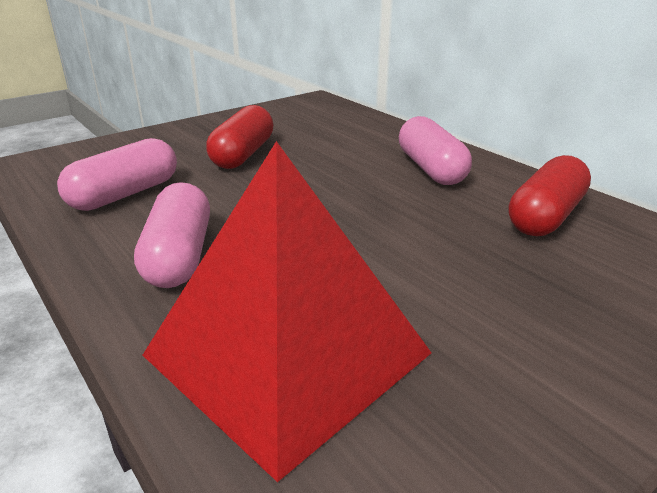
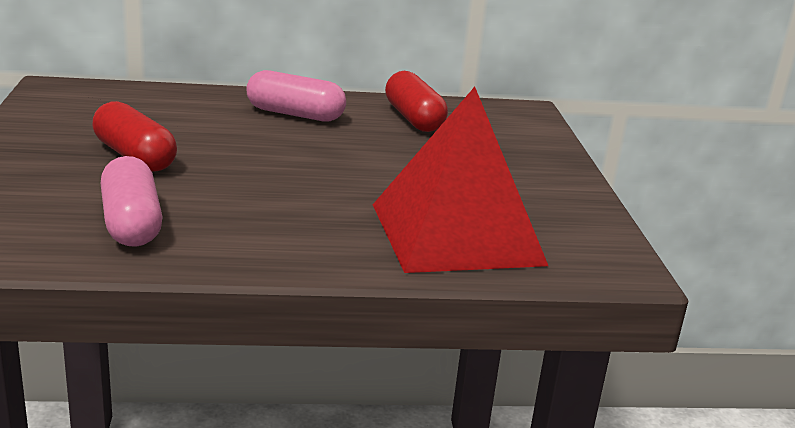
camera: 60 degrees left, 5 degrees down
(179, 256) = (291, 231): pink capsule -> none

